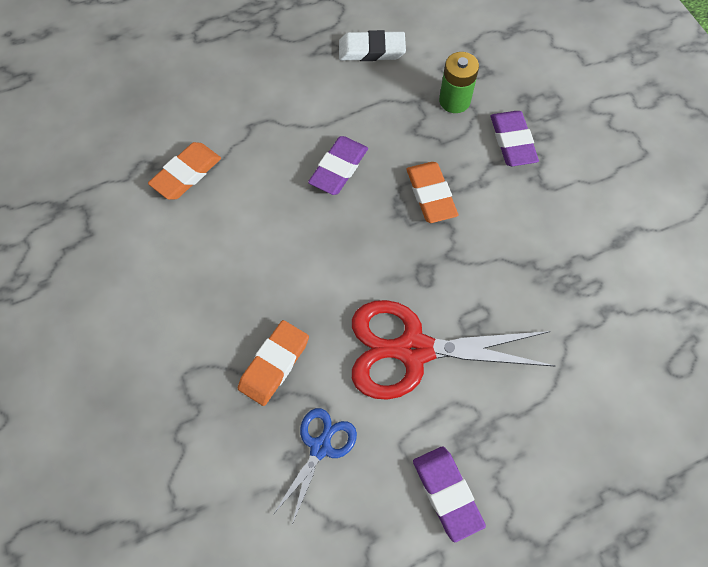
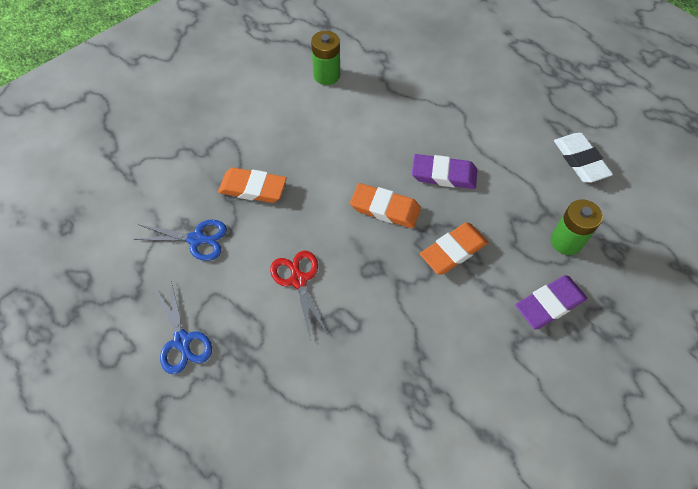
camera: 70 degrees right, 5 degrees down
(143, 233) = (327, 75): none -> green battery
(186, 174) = (387, 81): orange eraser -> orange eraser (385, 208)
(413, 350) = (298, 280): red scissors -> red scissors, size x0.53
(447, 493) = (182, 341): purple eraser -> blue scissors

